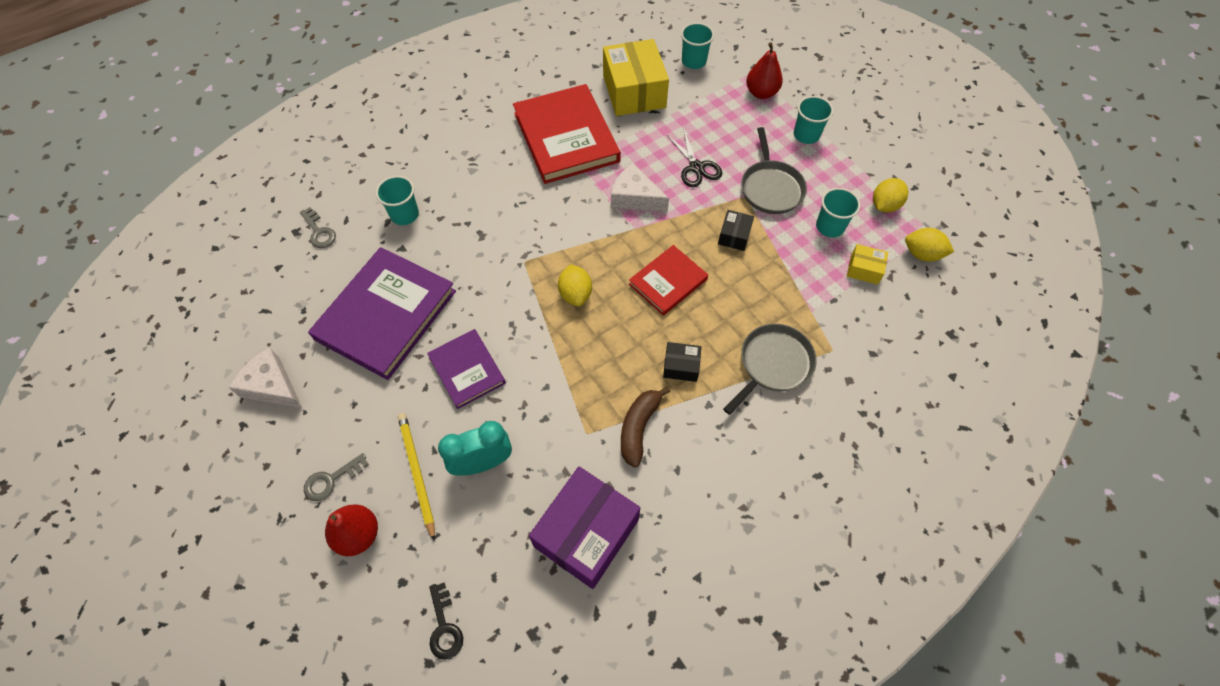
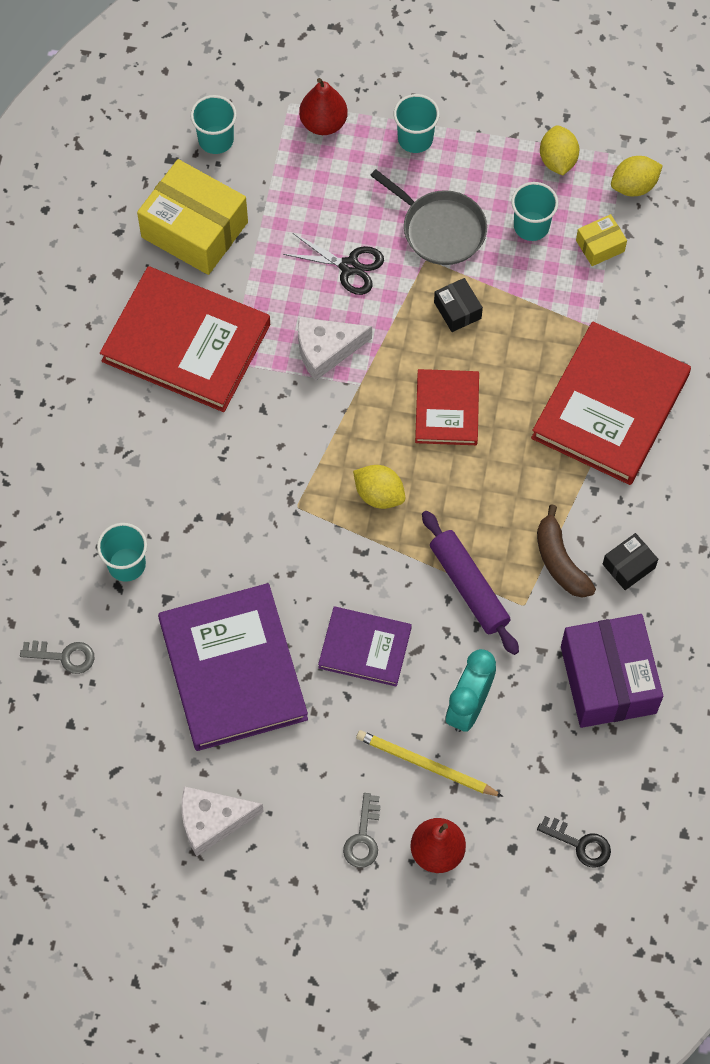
camera: 45 degrees left, 5 degrees up
(566, 391) = (469, 587): none -> purple rolling pin
(681, 366) = (538, 477): black box -> black box (628, 566)
(773, 364) = (610, 407): grey pan -> red book

